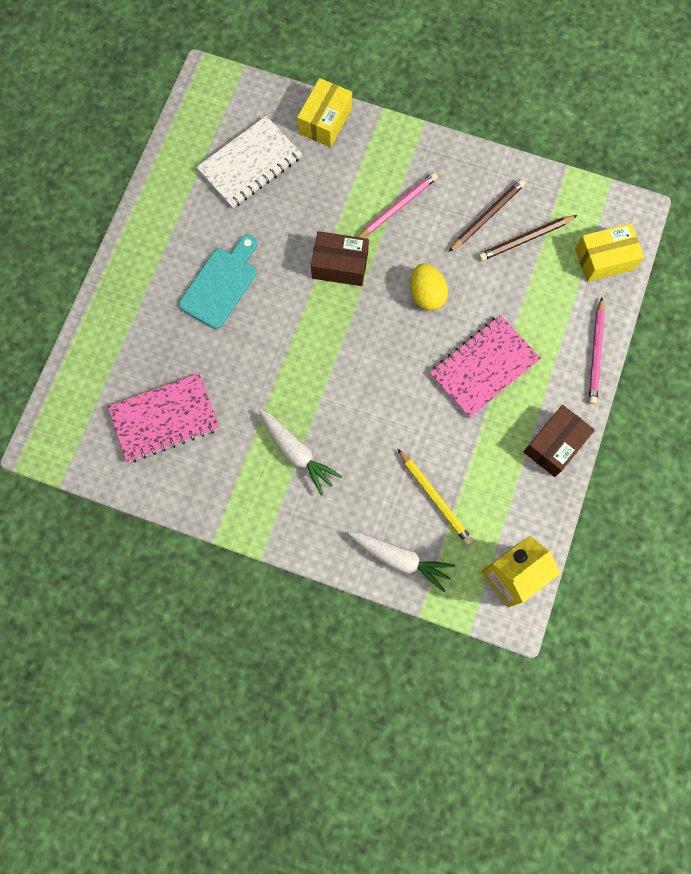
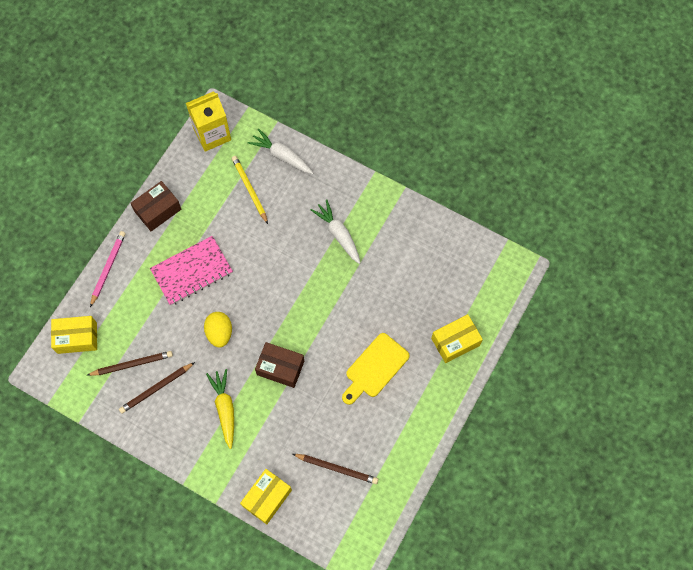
camera: 170 degrees left, 5 degrees down
(121, 333) = (455, 342): none -> yellow box
(164, 418) = (429, 273): pink notebook -> none
(221, 284) = (374, 368): turquoise cutting board -> yellow cutting board
(250, 164) = (337, 468): white notebook -> brown pencil
(397, 207) = (225, 408): pink pencil -> yellow carrot

